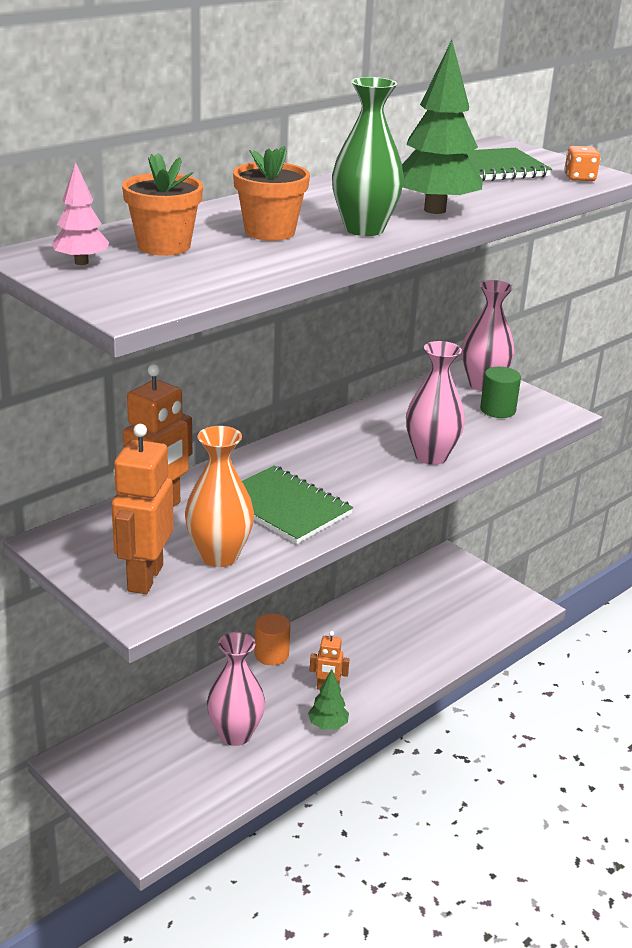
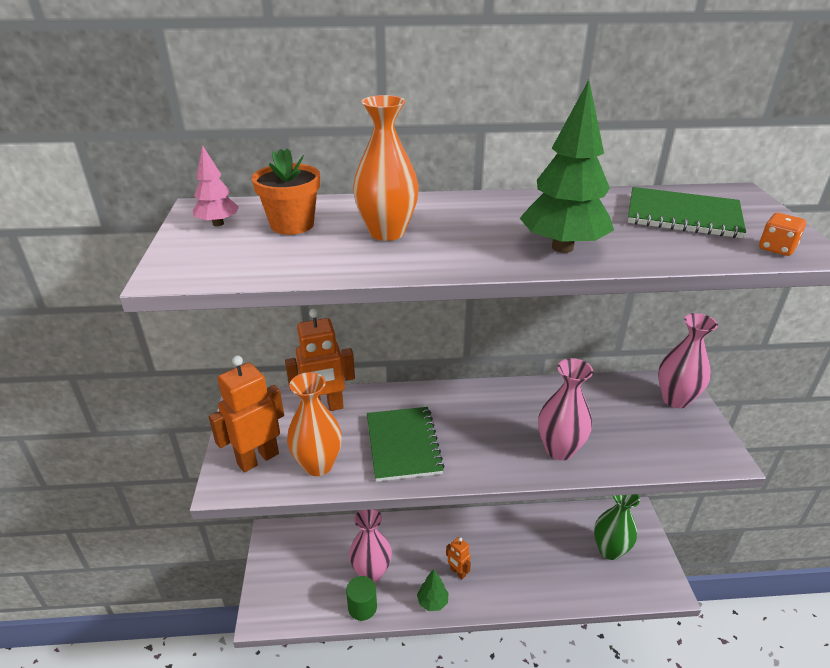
camera: 40 degrees right, 5 degrees up
(269, 232) = (387, 232): orange flower pot -> orange vase
(271, 654) = (444, 524): orange cylinder -> none
(364, 229) = (466, 250): green vase -> green vase (609, 550)
(497, 410) = (664, 429): green cylinder -> green cylinder (362, 607)

